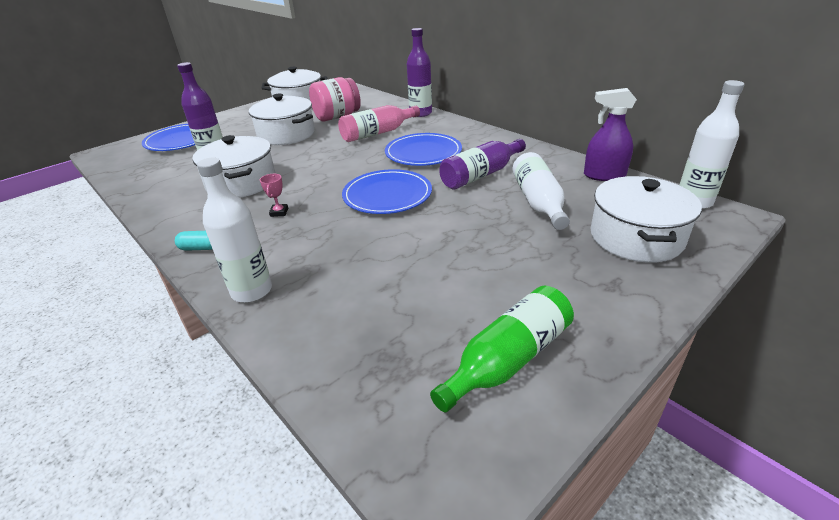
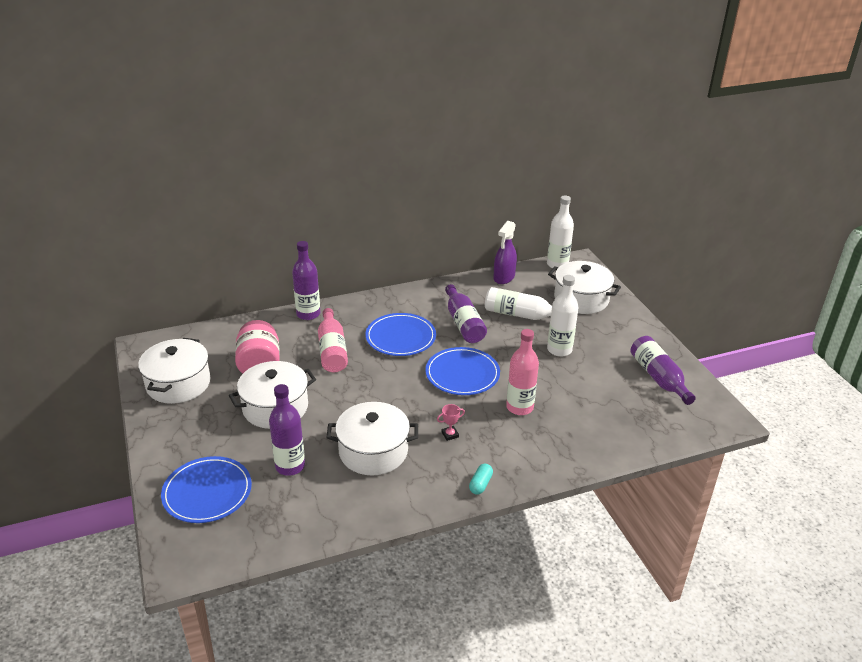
camera: 70 degrees left, 0 degrees up
(252, 291) = (554, 461): white bottle -> white bottle (559, 350)
(279, 212) = (450, 435): pink trophy -> pink trophy turned 45 degrees counterclockwise
(348, 243) = (519, 407): none -> pink bottle
(508, 359) = (658, 378): green bottle -> purple bottle

